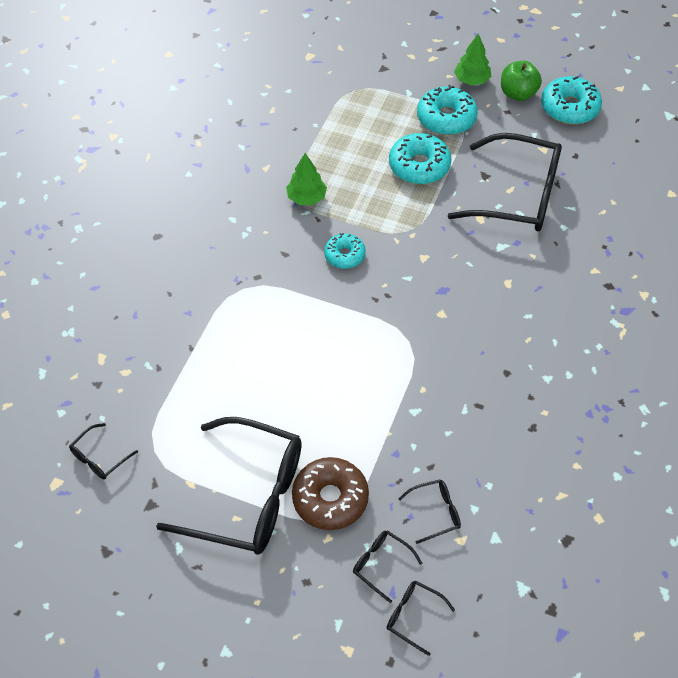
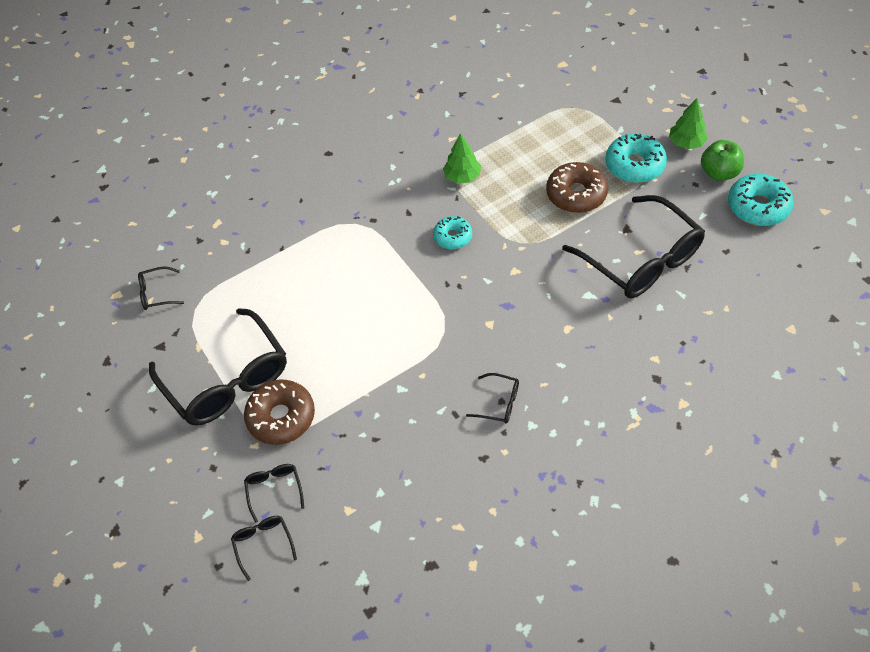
camera: 40 degrees right, 0 degrees up
(419, 166) = (576, 194): turquoise donut -> brown donut
(436, 512) = (348, 476): black glasses -> black glasses (499, 403)

